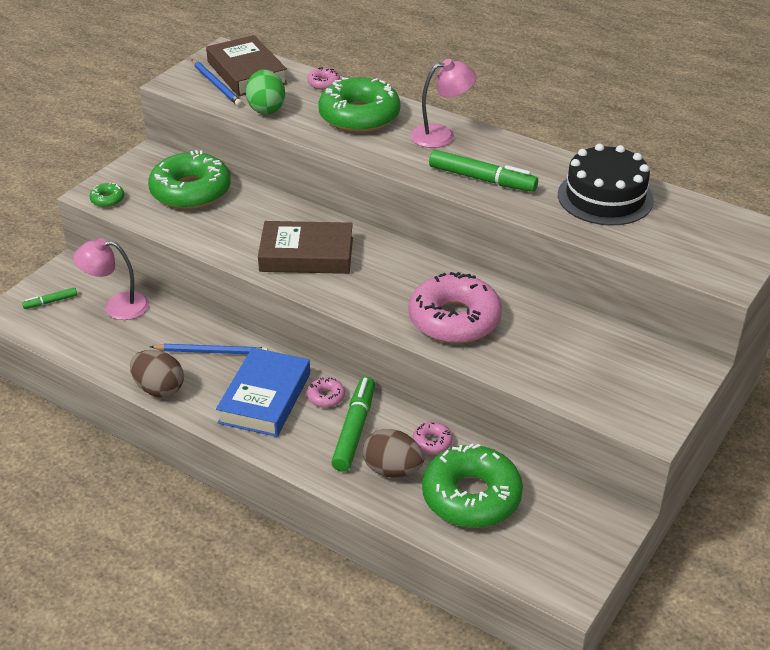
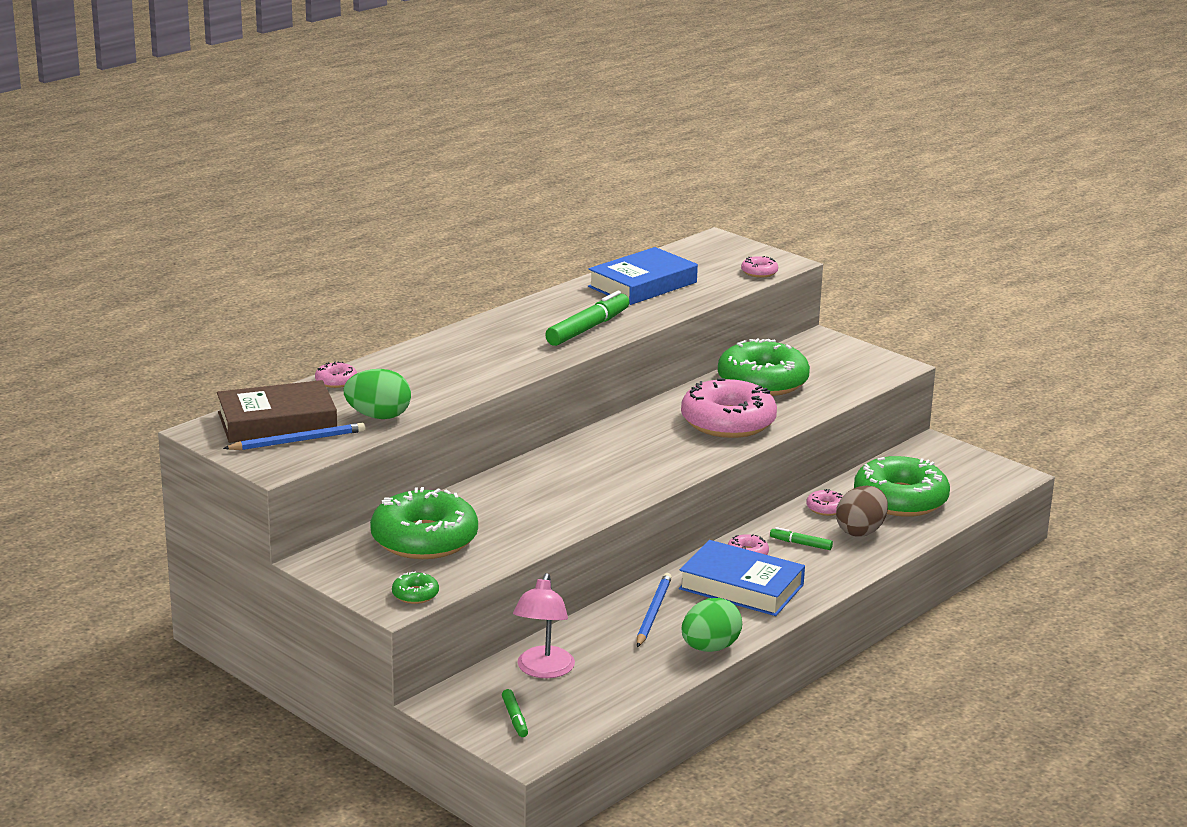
camera: 80 degrees left, 15 degrees down
(159, 389) = (710, 648): brown egg -> green egg
(306, 254) = (590, 481): brown book -> none
(354, 430) = (801, 544): green marker -> green marker, size x0.50
(359, 116) = (427, 370): green donut -> green donut (762, 381)
(441, 135) = (491, 336): pink lamp -> none
(605, 197) = (642, 284): black cake -> blue book
(686, 264) = (759, 272): none -> pink donut

